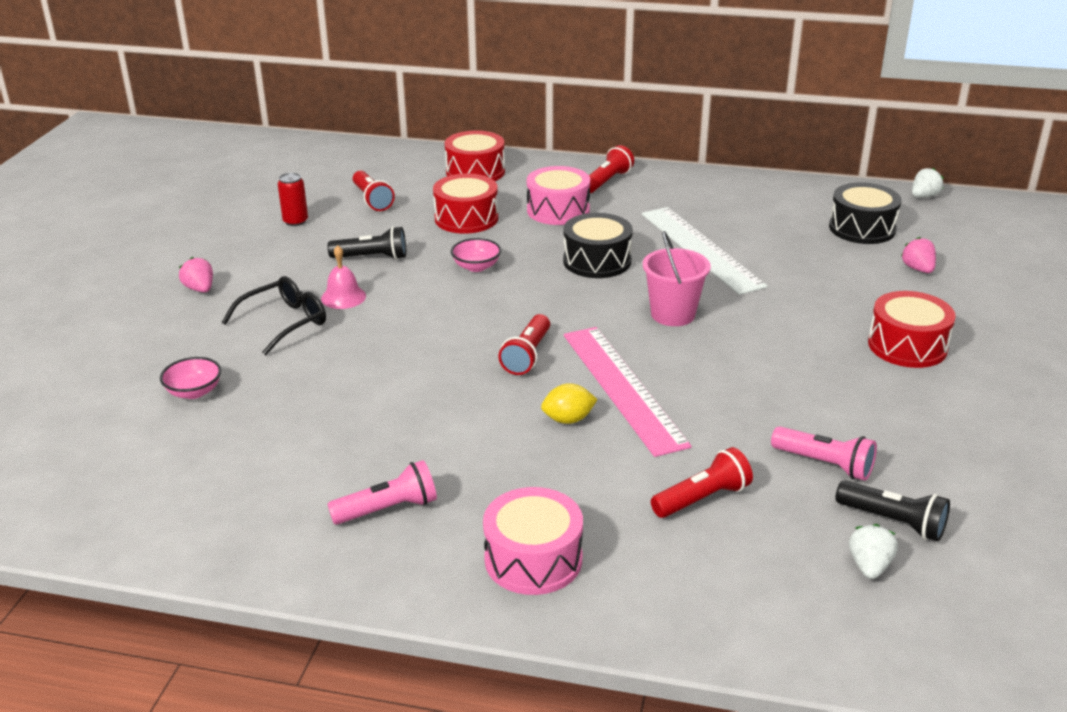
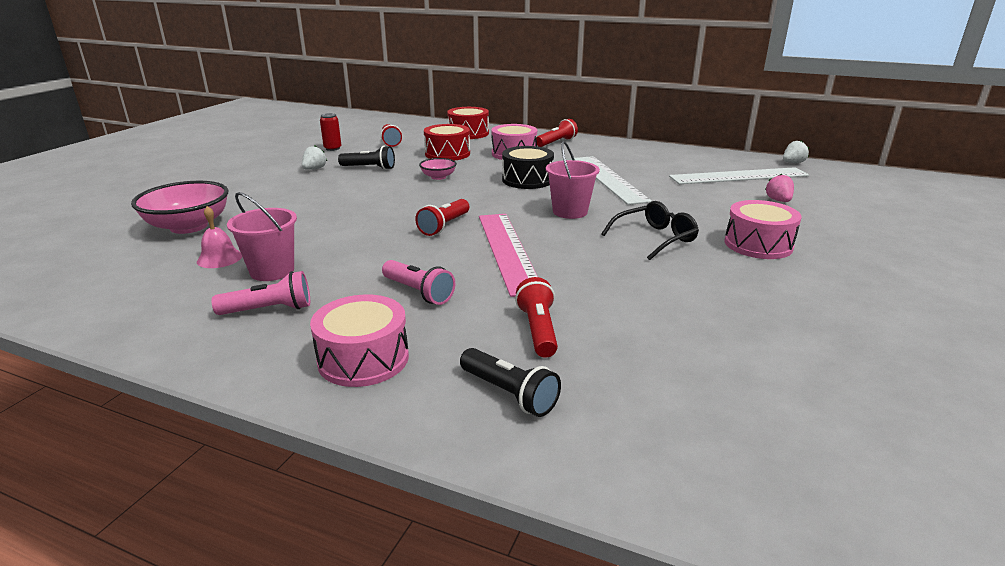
camera: 10 degrees right, 5 degrees down
(194, 392) = (189, 226): pink bowl -> pink bowl, size x1.92
(200, 289) = (242, 175): pink strawberry -> none
(285, 322) = (283, 195): black glasses -> black glasses (655, 238)
(343, 297) = (334, 186): pink bell -> pink bell (219, 258)
(354, 452) = (272, 271): none -> pink bucket
(568, 419) = (453, 266): yellow lemon -> none
(702, 498) = (538, 330): red flashlight -> red flashlight turned 75 degrees counterclockwise
(825, 464) = (660, 316): pink flashlight -> pink flashlight (418, 292)
(862, 228) = (738, 176): black drum -> white ruler
(869, 566) = (677, 401): white strawberry -> white strawberry (314, 169)
(893, 522) = (712, 367): black flashlight -> black flashlight (509, 394)
(907, 346) = (758, 244): red drum -> pink drum

